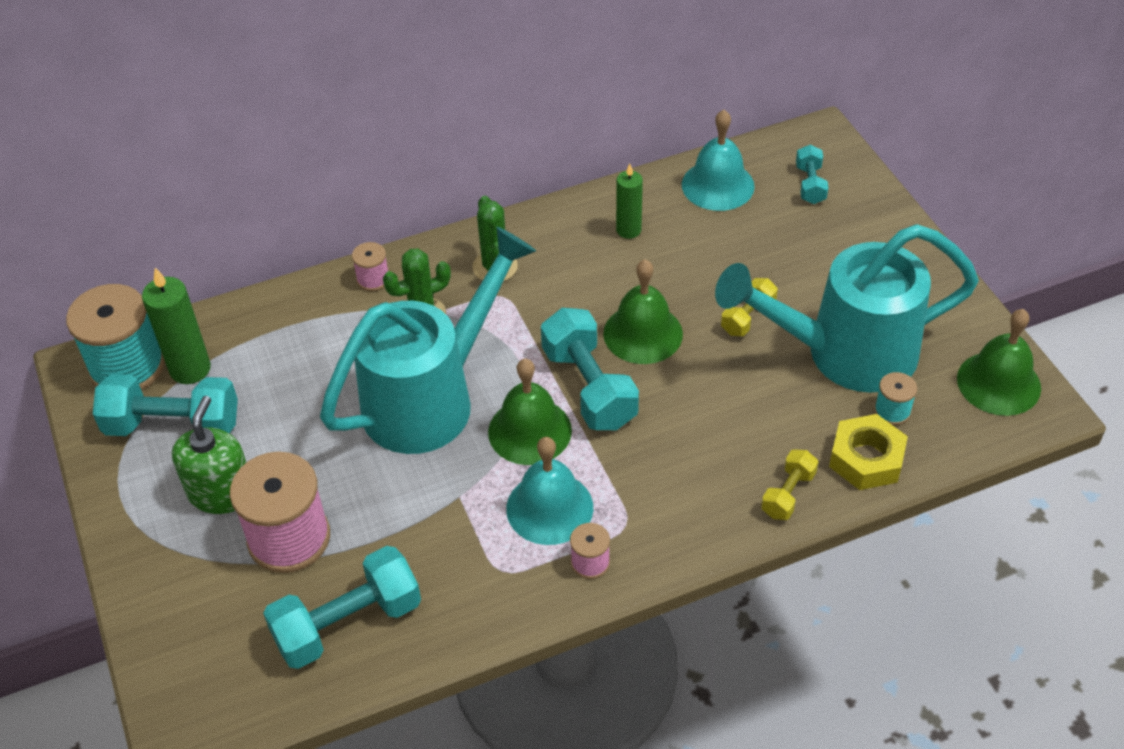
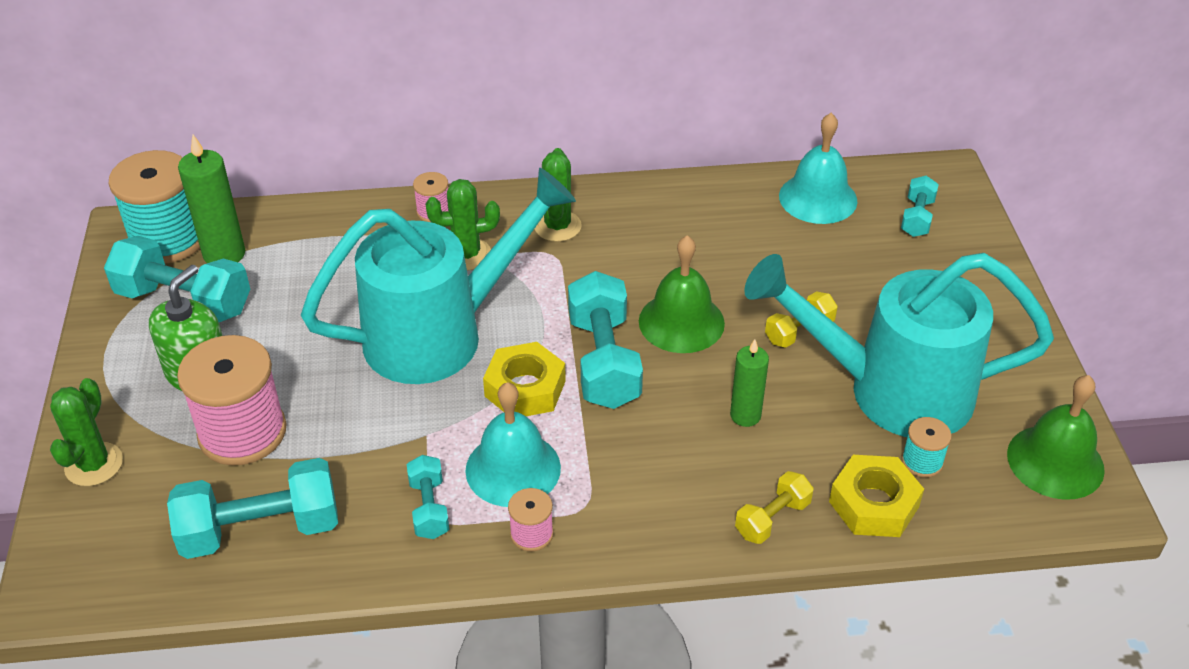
camera: 15 degrees right, 5 degrees down
(162, 605) = (94, 464): none -> green cactus
(490, 563) = (429, 508): none -> turquoise dumbbell
(529, 431) = (525, 388): green bell -> yellow nut
(628, 230) = (707, 221): green candle -> green candle (745, 415)

